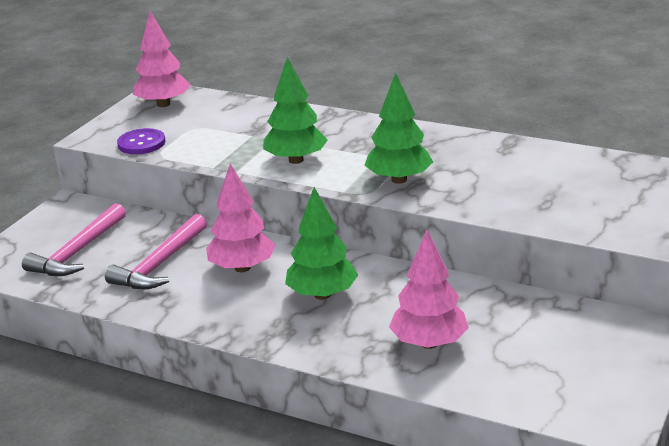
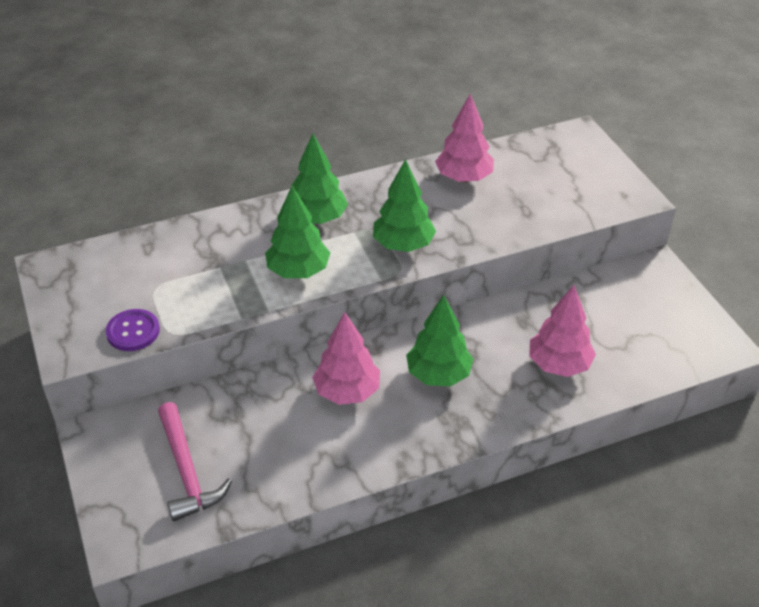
camera: 50 degrees left, 15 degrees up
(160, 264) = (278, 433): pink hammer -> none
(163, 104) = (79, 278): pink tree -> pink tree (464, 178)
(366, 137) = (317, 218): none -> green tree

